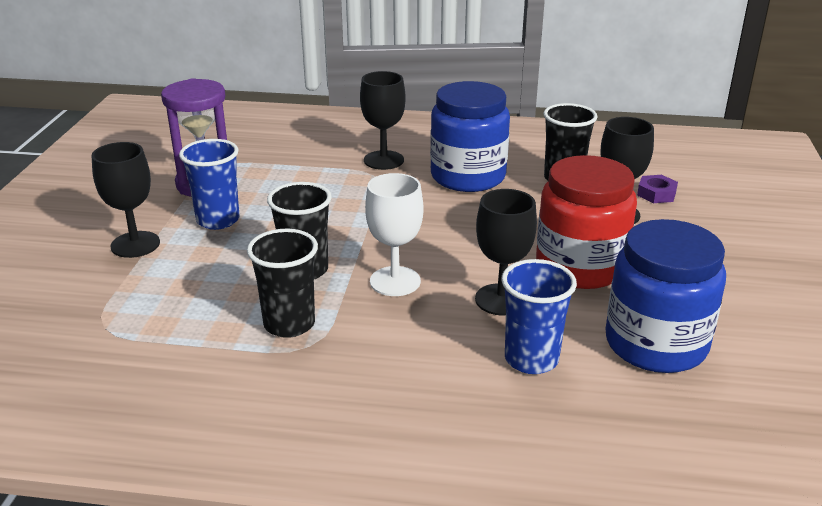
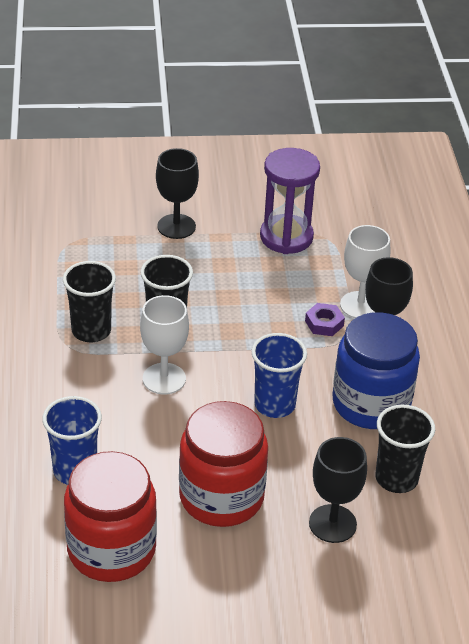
camera: 75 degrees right, 10 degrees up
(218, 220) = (227, 259): blue cup -> blue cup (275, 405)
(333, 163) = (360, 305): none -> white goblet
(501, 300) = (153, 446): black goblet -> none
(655, 344) = (111, 549): blue jar -> red jar
(656, 194) = (393, 558): purple nut -> purple nut (324, 323)

